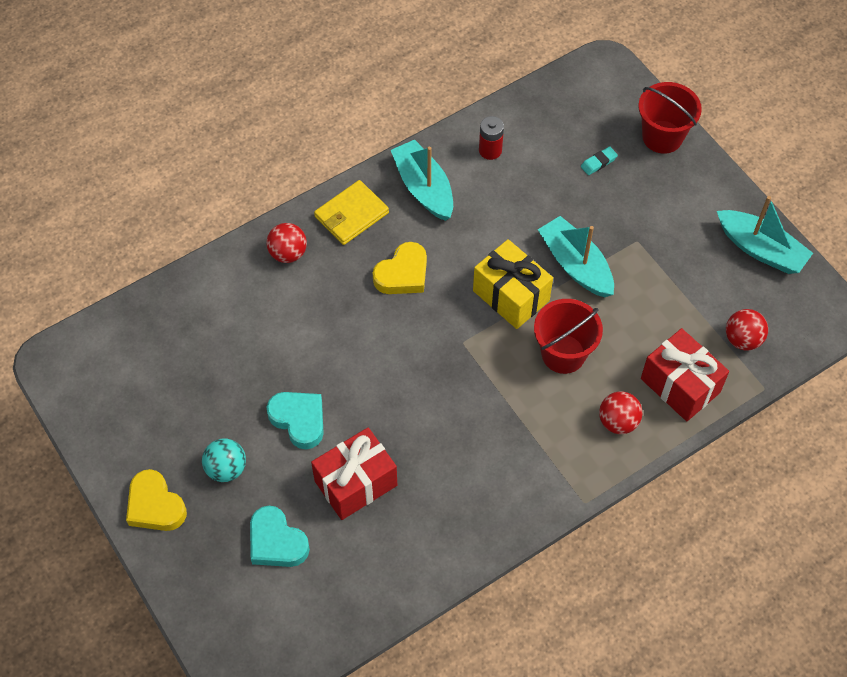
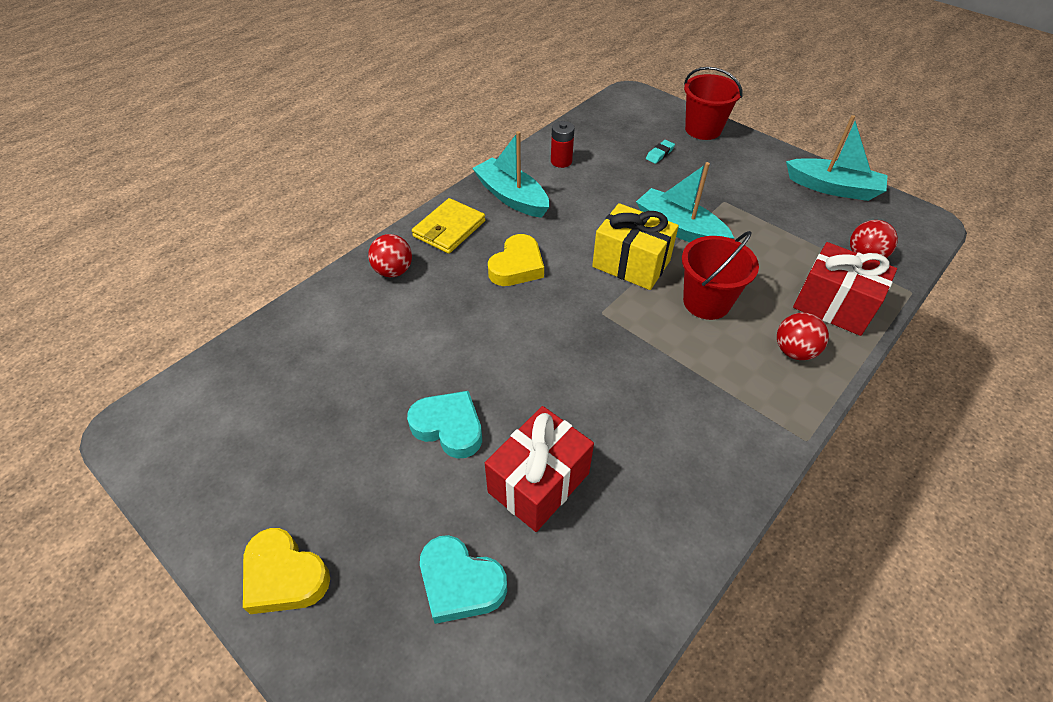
camera: 15 degrees left, 10 degrees down
(226, 468) = (372, 504): turquoise ball -> none

